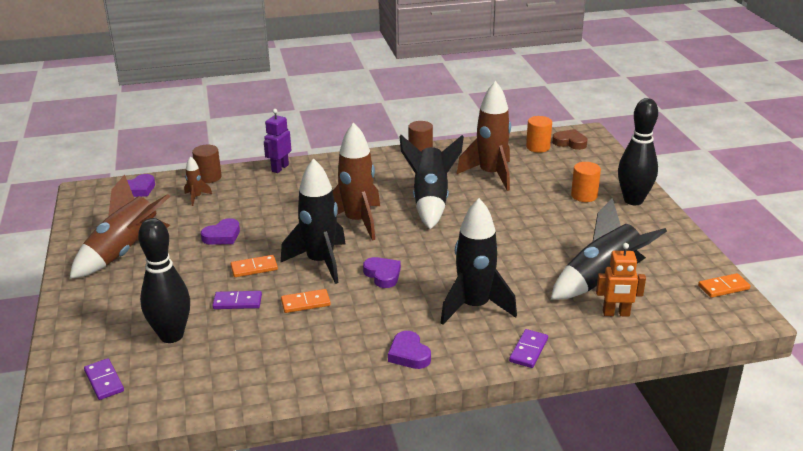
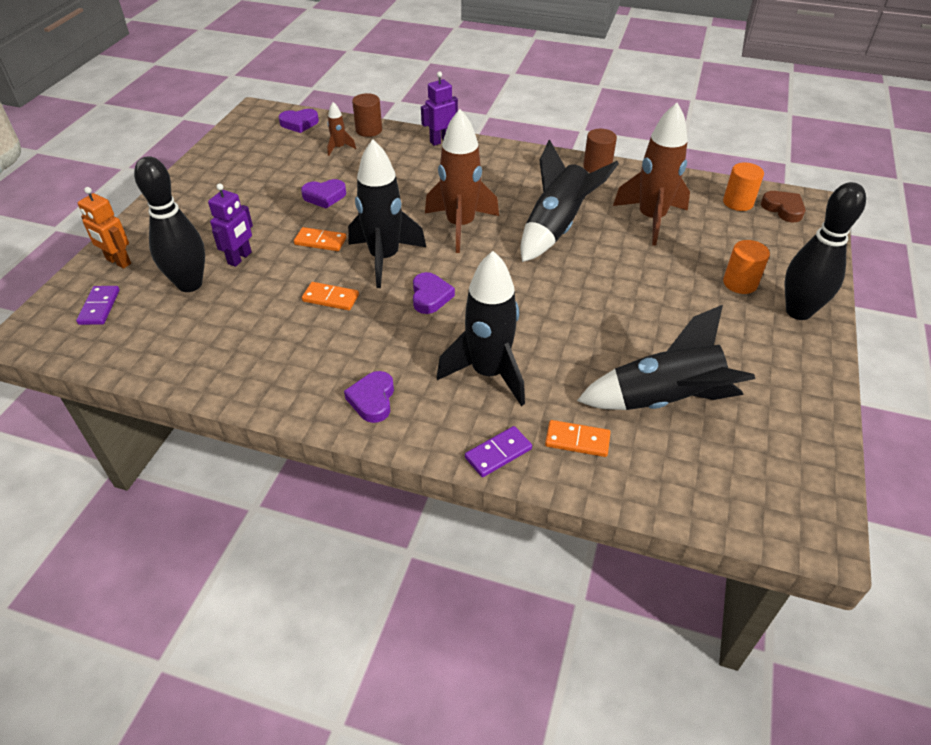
camera: 30 degrees right, 15 degrees up
(125, 252) = (232, 183): brown rocket -> none
(196, 302) = (240, 258): none -> purple robot
(237, 302) = (273, 272): purple domino -> none
(616, 313) = (642, 452): orange robot -> orange robot (118, 262)
(723, 287) = (816, 478): orange domino -> orange domino (577, 440)

